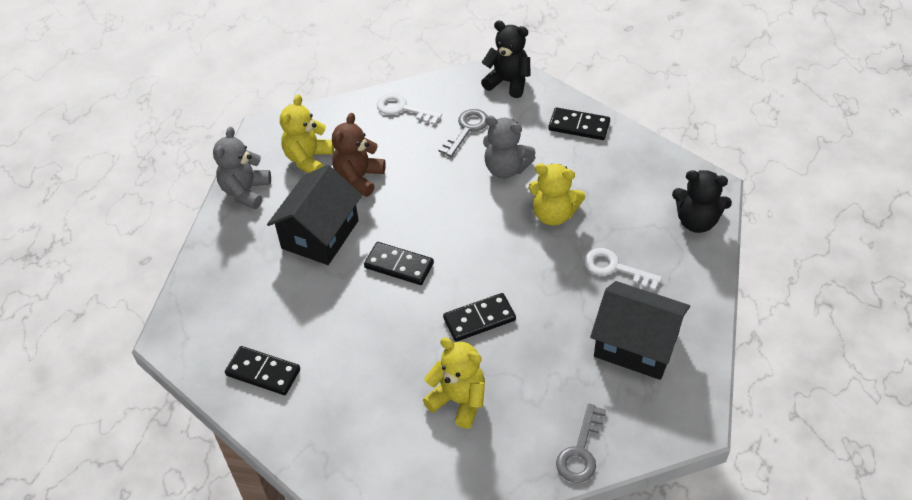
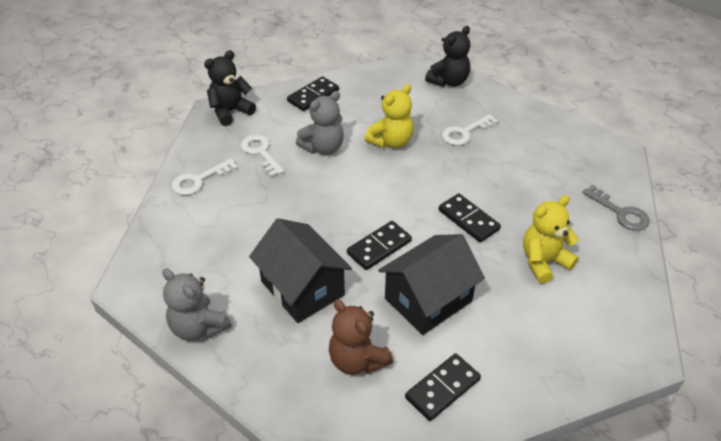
camera: 65 degrees left, 5 degrees down
(308, 159) = (200, 264): yellow teddy bear -> none
(359, 178) = (256, 237): brown teddy bear -> brown teddy bear (357, 360)
(467, 129) = (260, 152): grey key -> white key
(479, 319) = (468, 220): black domino -> black domino turned 45 degrees counterclockwise
(636, 345) = (540, 150): black house -> black house (428, 300)

